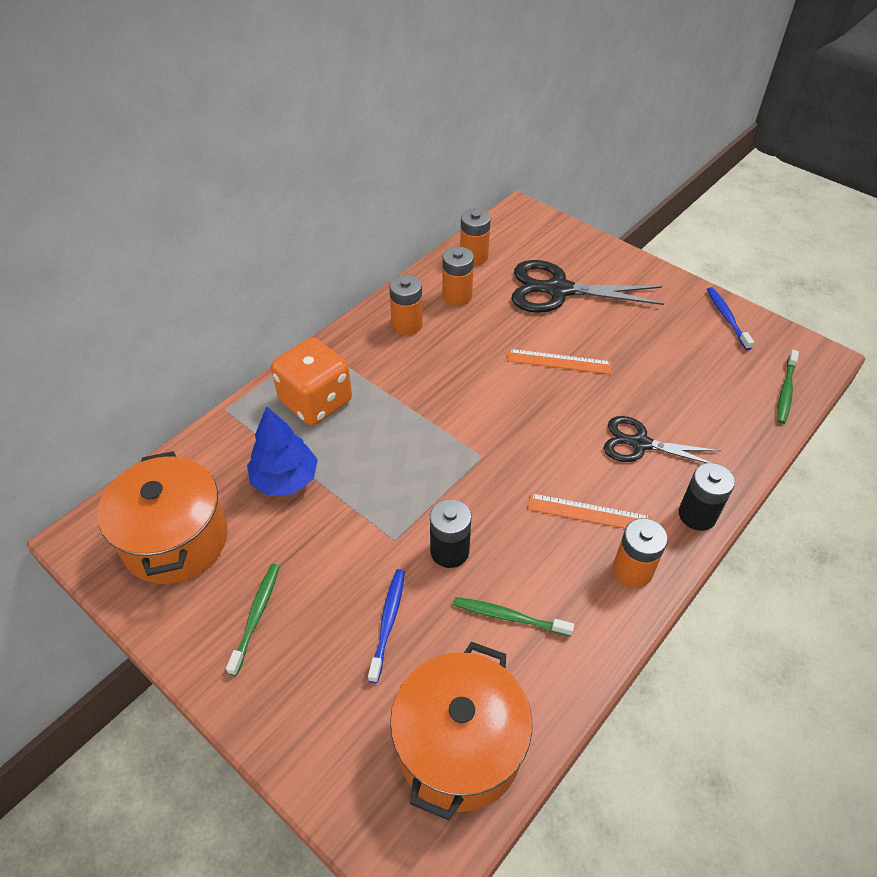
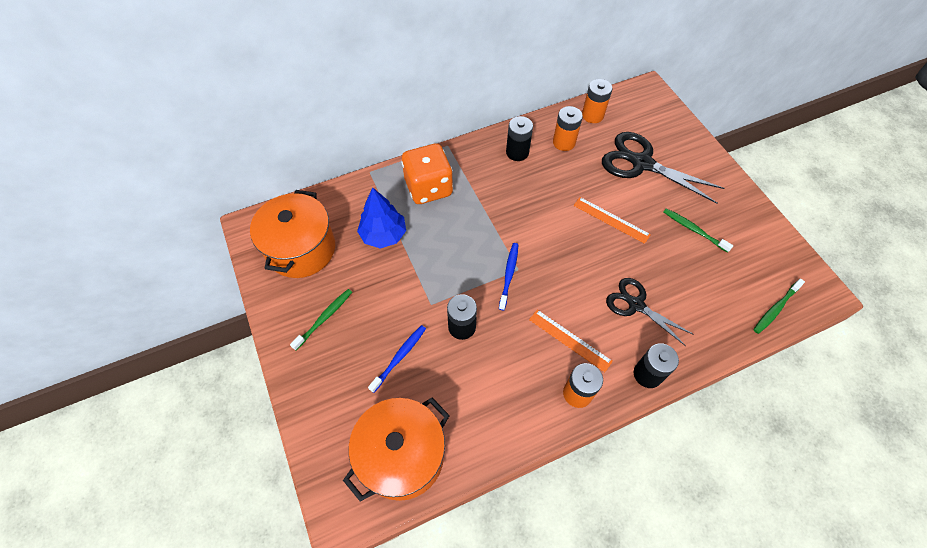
camera: 25 degrees right, 10 degrees up
(407, 324) = (517, 152): orange battery -> black battery
(508, 616) = (476, 387): green toothbrush -> green toothbrush (693, 230)
(727, 317) = (763, 232): blue toothbrush -> blue toothbrush (509, 274)

